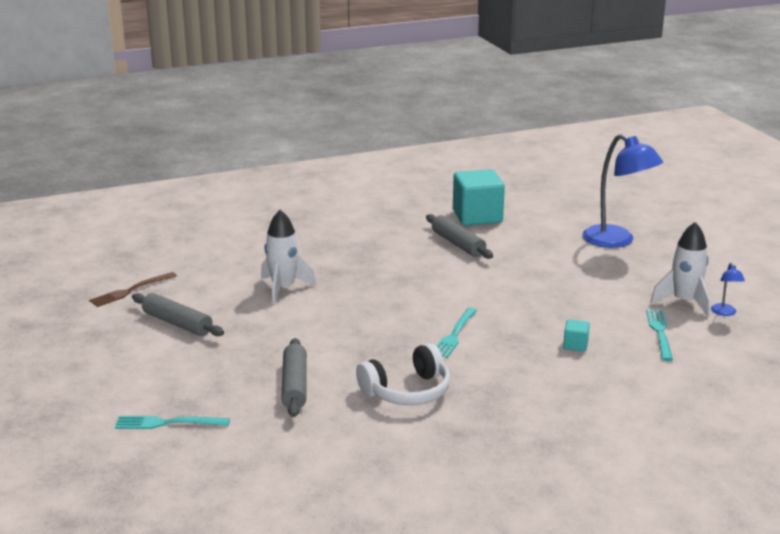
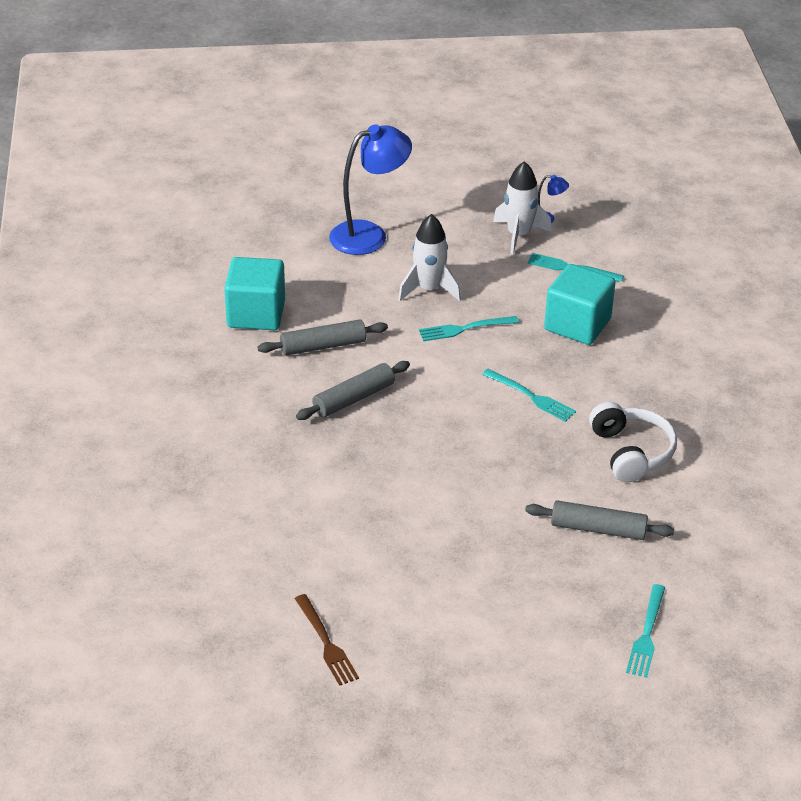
camera: 75 degrees left, 15 degrees up
(177, 323) = (431, 607): grey rolling pin -> grey rolling pin (354, 399)
(284, 288) = (377, 504): white rocket -> white rocket (429, 289)
(524, 294) = (464, 329): none -> turquoise fork
(575, 345) = (577, 324): turquoise cube -> turquoise cube, size x2.30

